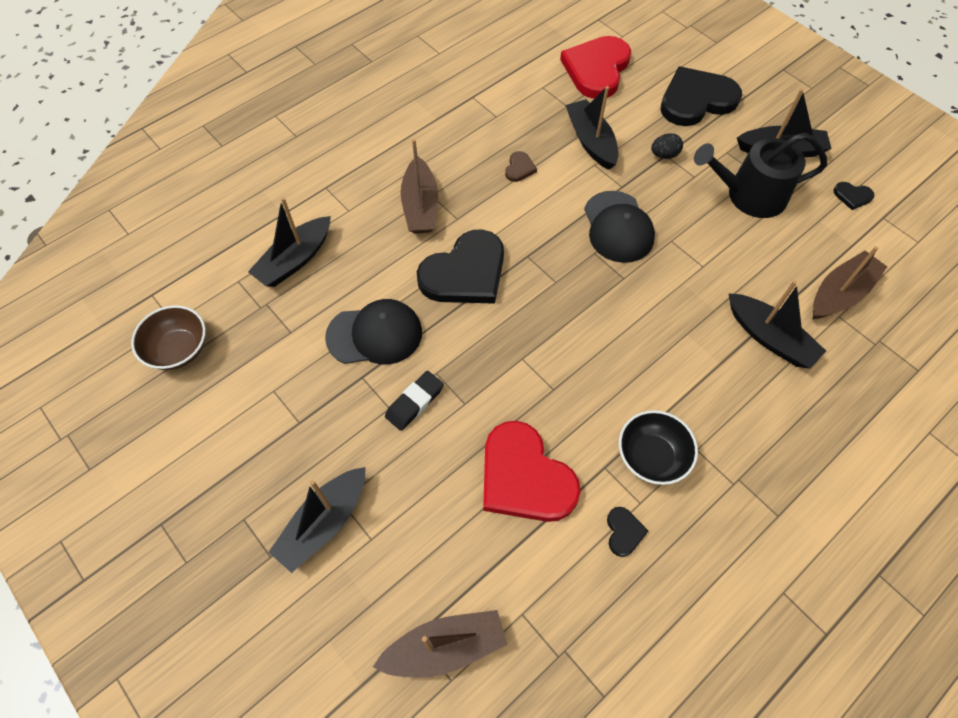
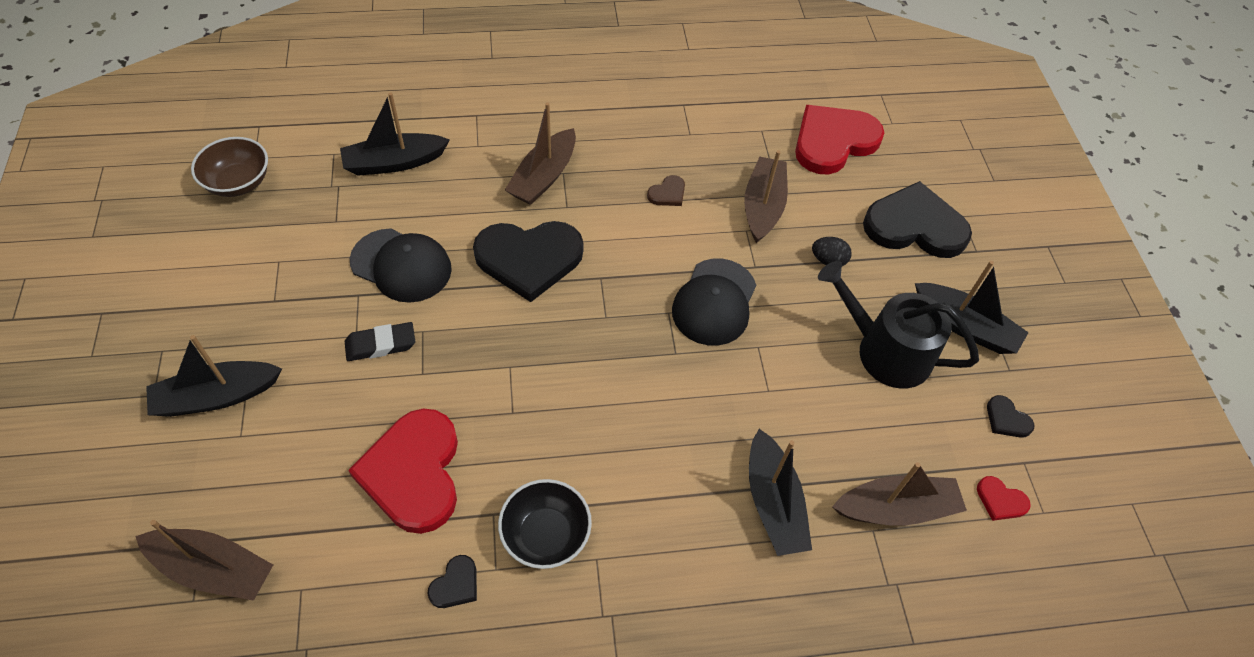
camera: 30 degrees right, 5 degrees down
(591, 141) = (763, 206): black boat -> brown boat
(890, 249) = (1000, 500): none -> red heart

